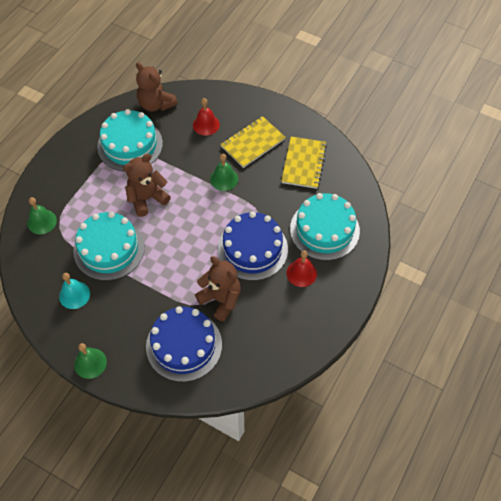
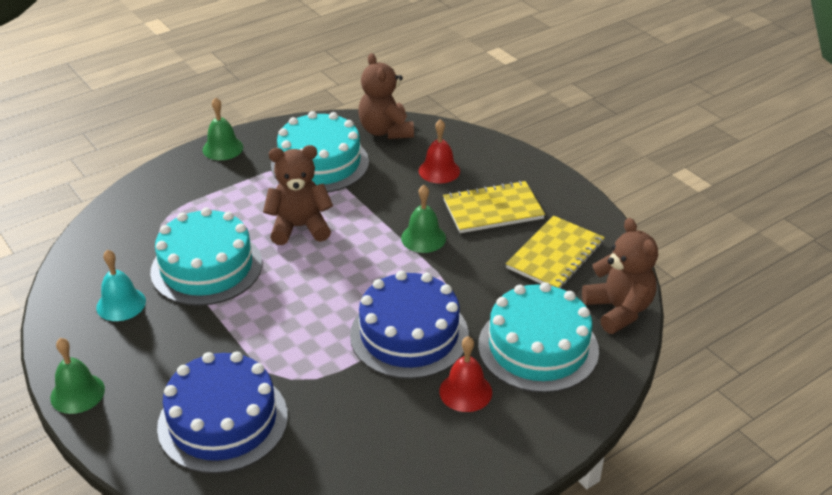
camera: 25 degrees right, 20 degrees down
(42, 221) = (144, 210): green bell -> green bell (222, 148)
(221, 299) = (318, 382): brown teddy bear -> brown teddy bear (618, 310)

